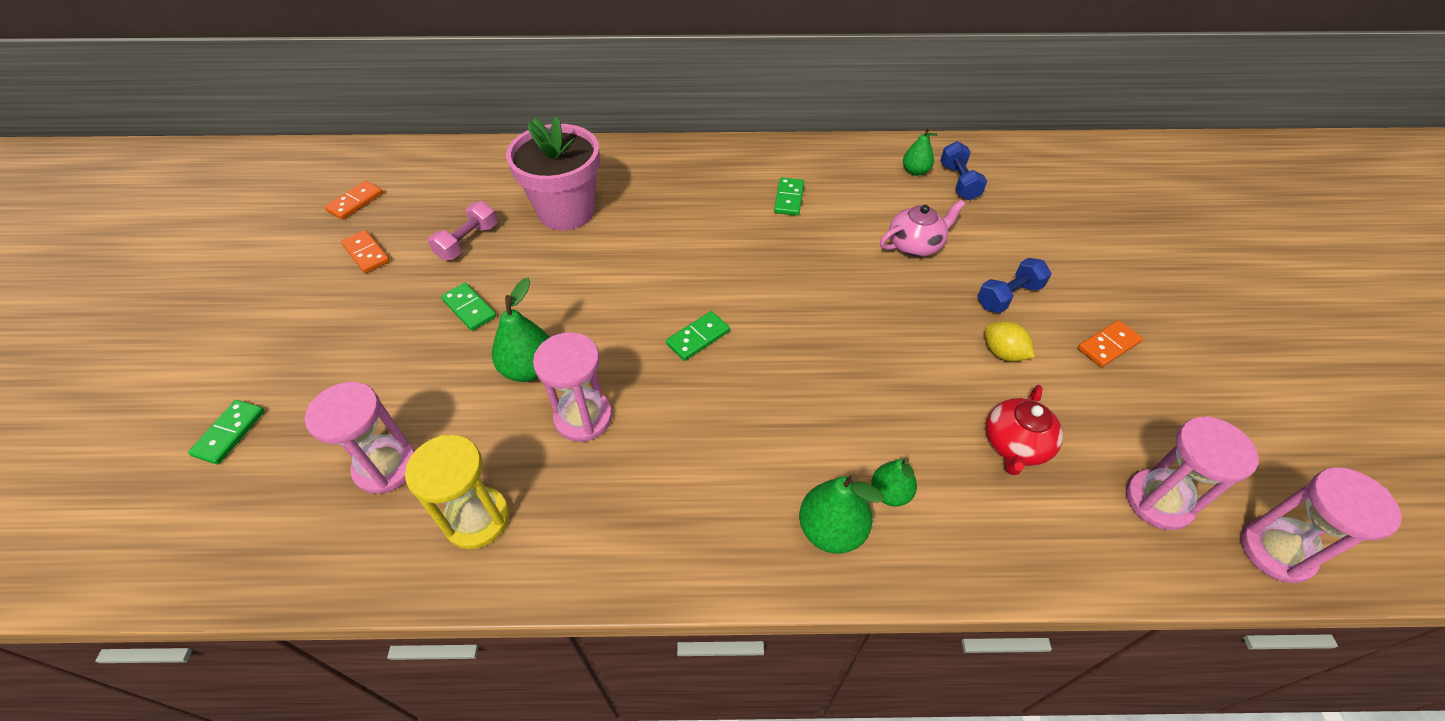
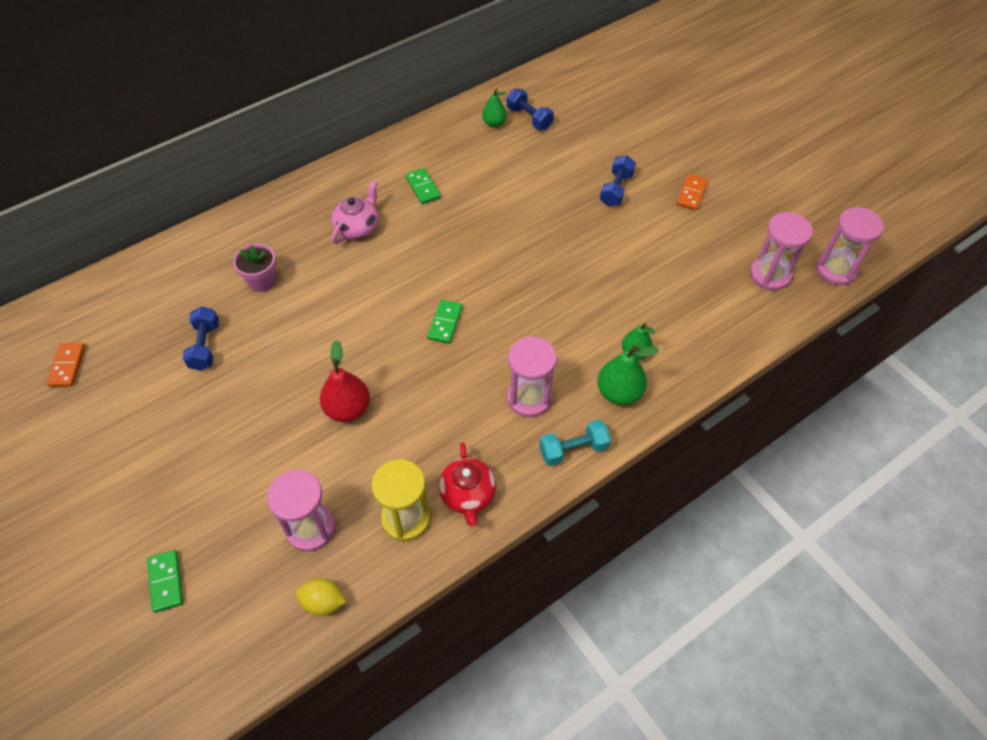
camera: 35 degrees left, 5 degrees up
(367, 253) = (127, 400): orange domino -> none
(468, 242) = (205, 346): pink dumbbell -> blue dumbbell
(469, 308) = (259, 394): green domino -> none
(529, 369) = (348, 409): green pear -> red pear
(566, 211) = (262, 281): pink flower pot -> pink flower pot, size x0.53
(583, 417) = (416, 418): pink hourglass -> pink hourglass (529, 398)
(719, 564) = (573, 449): none -> turquoise dumbbell
(915, 245) = (535, 181): pink teapot -> pink teapot (357, 227)
(1003, 353) = (637, 230): yellow lemon -> yellow lemon (323, 602)
(1015, 445) = (681, 284): red teapot -> red teapot (468, 495)

